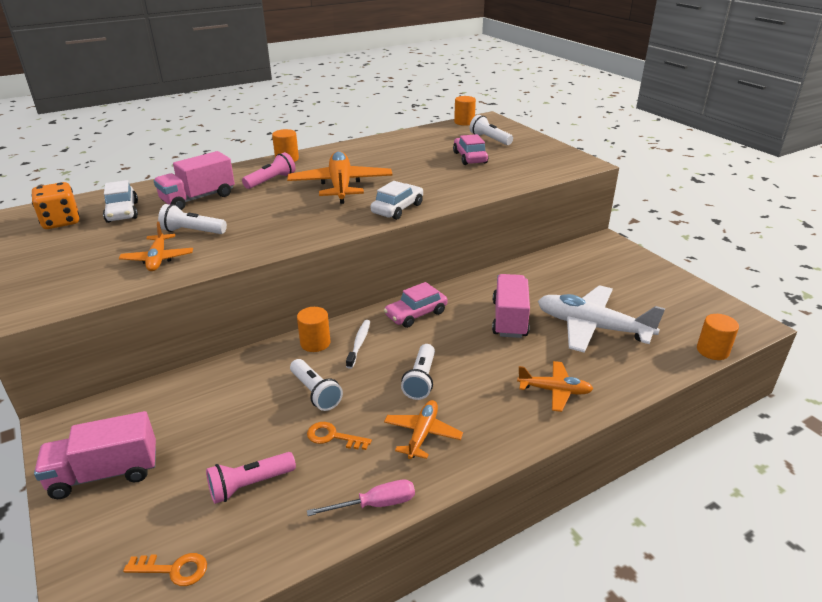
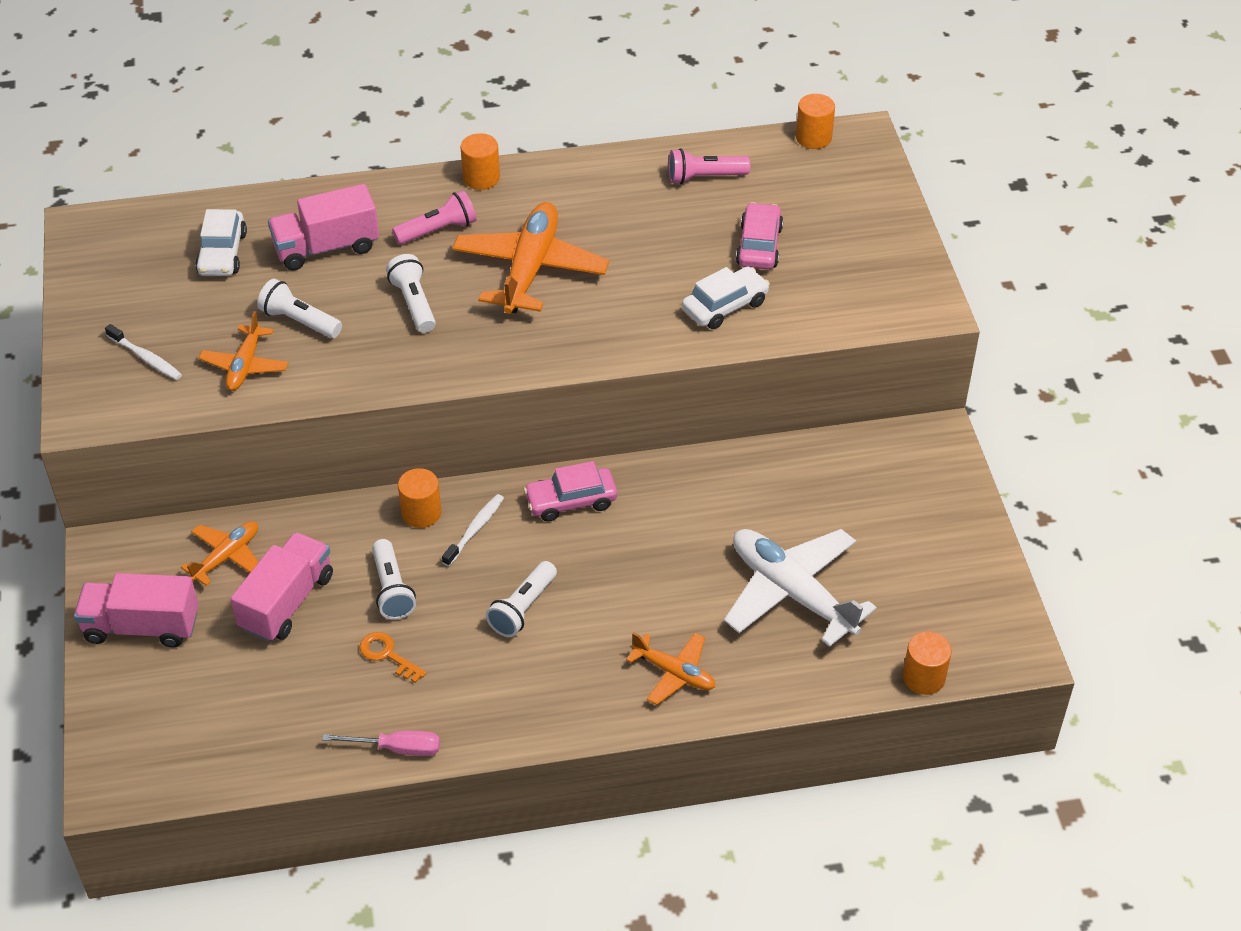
camera: 20 degrees right, 15 degrees up
(61, 221) = (144, 255): orange dice -> none
(73, 269) = (146, 358): none -> white toothbrush
(174, 569) = (185, 752): orange key -> none
(250, 485) = (280, 686): pink flashlight -> pink flashlight (704, 177)
(397, 209) = (583, 344): white car -> white car (725, 306)
(422, 434) = (486, 682): orange plane -> orange plane (226, 557)
(490, 139) = (823, 201): white flashlight -> white flashlight (414, 303)
(509, 319) = (690, 546): pink truck -> pink truck (287, 602)

